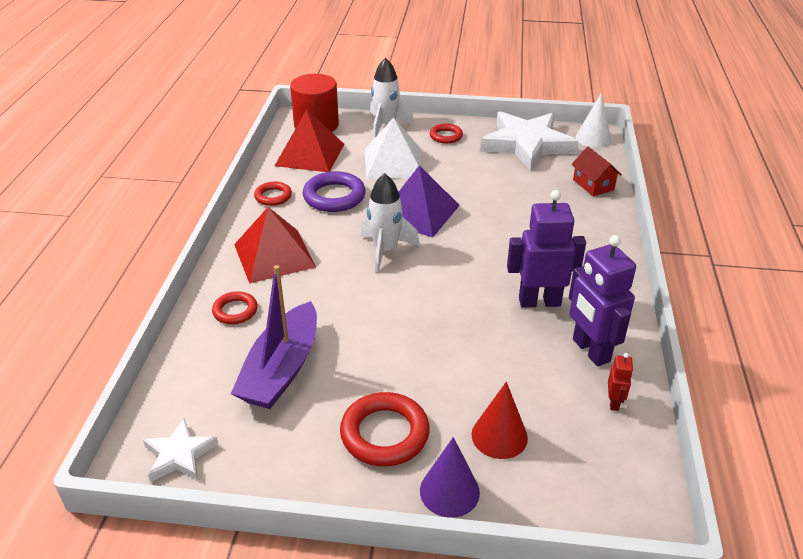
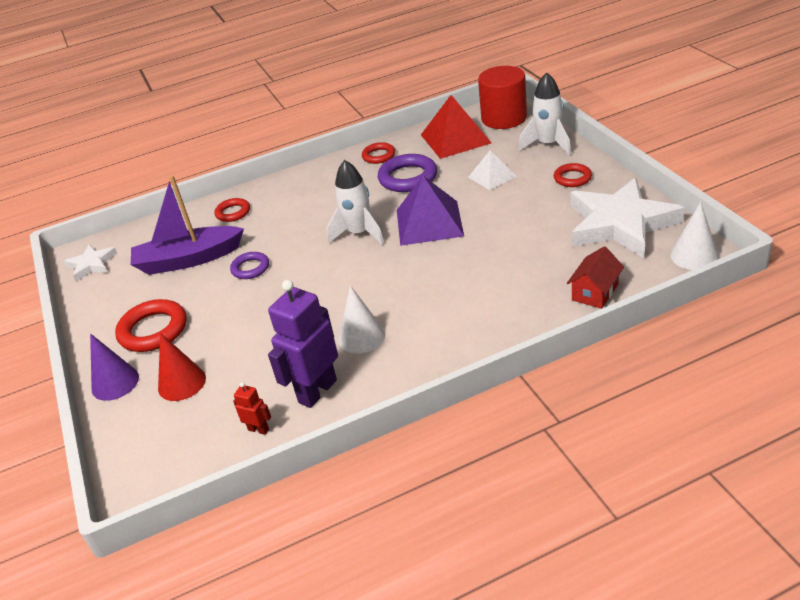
camera: 65 degrees right, 0 degrees up
(274, 255) = (307, 194): red pyramid -> none
(356, 331) = (250, 268): none -> purple ring
(394, 162) = (492, 176): white pyramid -> white pyramid, size x0.59
(539, 301) = (361, 337): purple robot -> white cone
(614, 402) = (258, 429): red robot -> red robot turned 135 degrees counterclockwise

